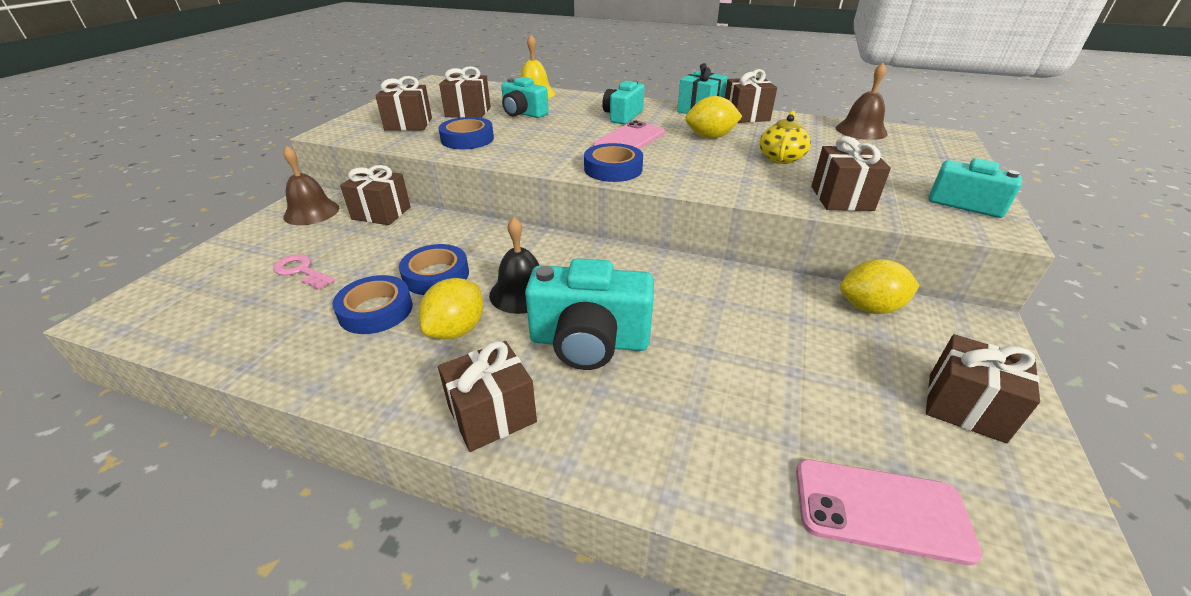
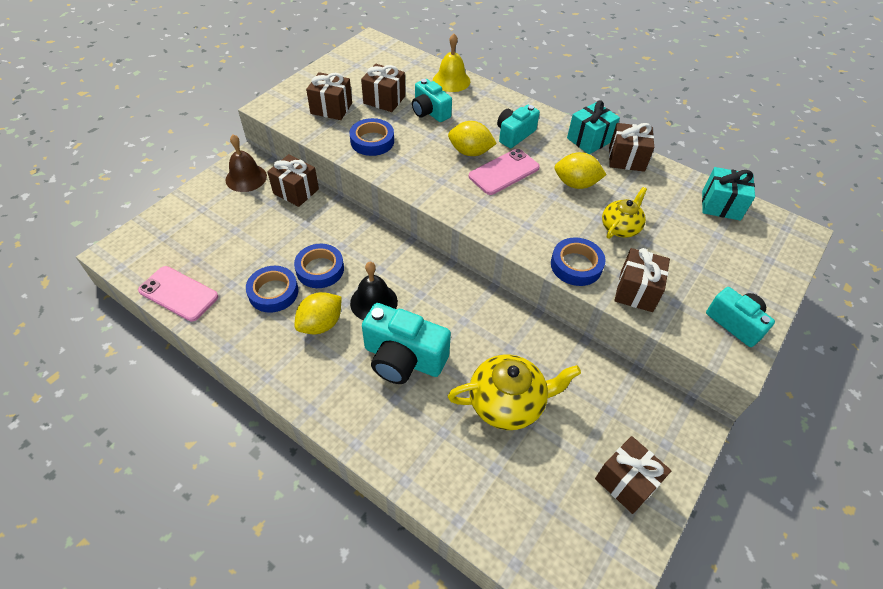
camera: 15 degrees right, 15 degrees up
(301, 271) = (231, 241): pink key -> none
(492, 414) = (324, 397): brown gift -> none
(613, 169) = (472, 209): blue tape -> blue tape (576, 265)
(754, 357) = (508, 403): none -> yellow teapot
(861, 130) = (721, 205): brown bell -> turquoise gift
(870, 308) = (619, 385): yellow lemon -> yellow lemon (470, 152)
(880, 510) = (521, 527): pink phone -> pink phone (178, 293)

